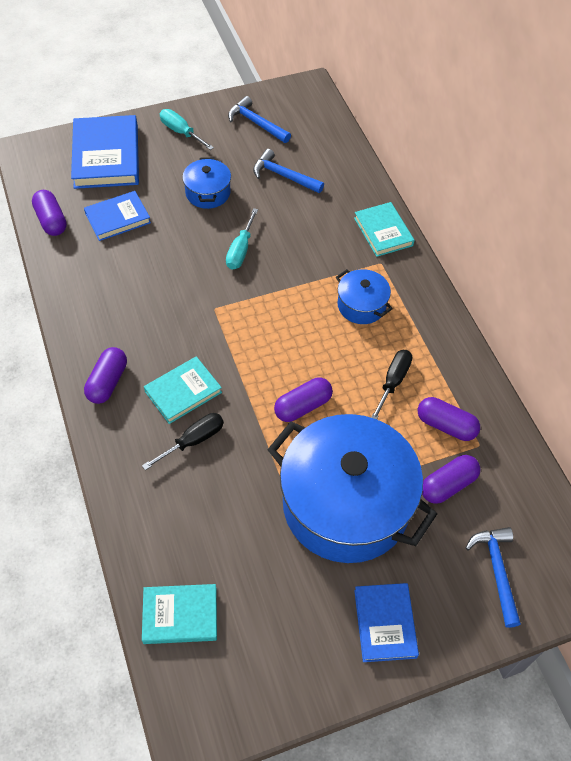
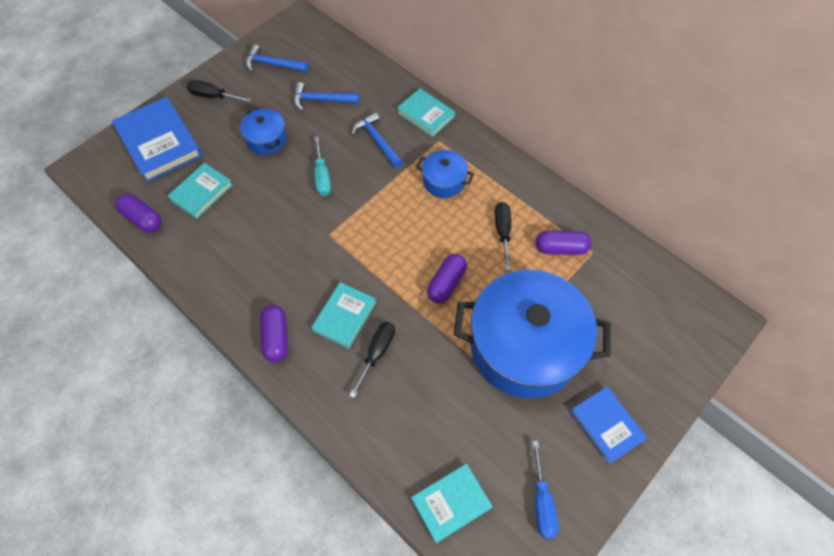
camera: 25 degrees left, 5 degrees up
(118, 218) = (201, 192): blue book -> turquoise book
(181, 132) = (213, 96): turquoise screwdriver -> black screwdriver
(271, 662) = (542, 502): none -> blue screwdriver
(448, 485) = (588, 294): purple capsule -> none
(496, 570) = (659, 343): blue hammer -> blue hammer (377, 140)

